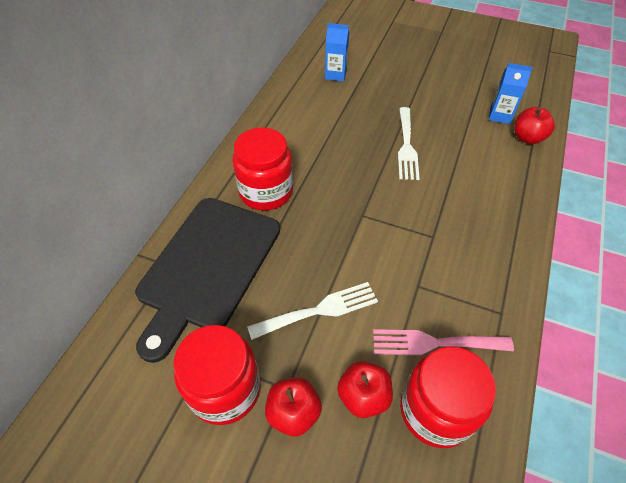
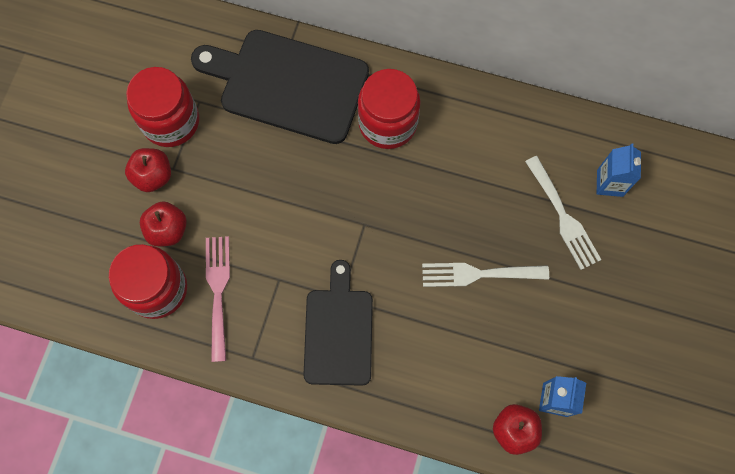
camera: 85 degrees right, 20 degrees up
(319, 310) = (246, 189): white fork -> white fork (563, 217)
(465, 240) = (338, 331): none -> black cutting board

